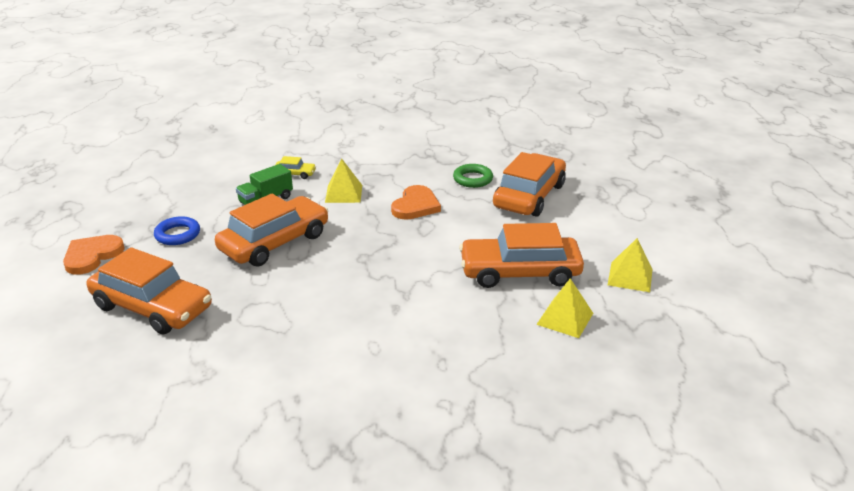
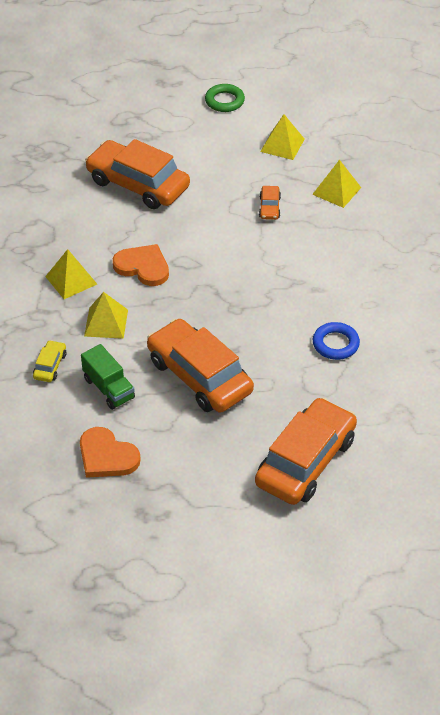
camera: 85 degrees left, 15 degrees up
(92, 256) = (208, 530): orange heart -> orange heart (107, 456)
(177, 234) = (173, 460): blue ring -> blue ring (335, 344)
(394, 174) = (71, 280): none -> yellow pyramid
(473, 179) = (94, 220): green ring -> green ring (224, 101)
(520, 272) = (269, 207): orange car -> orange car, size x0.42

